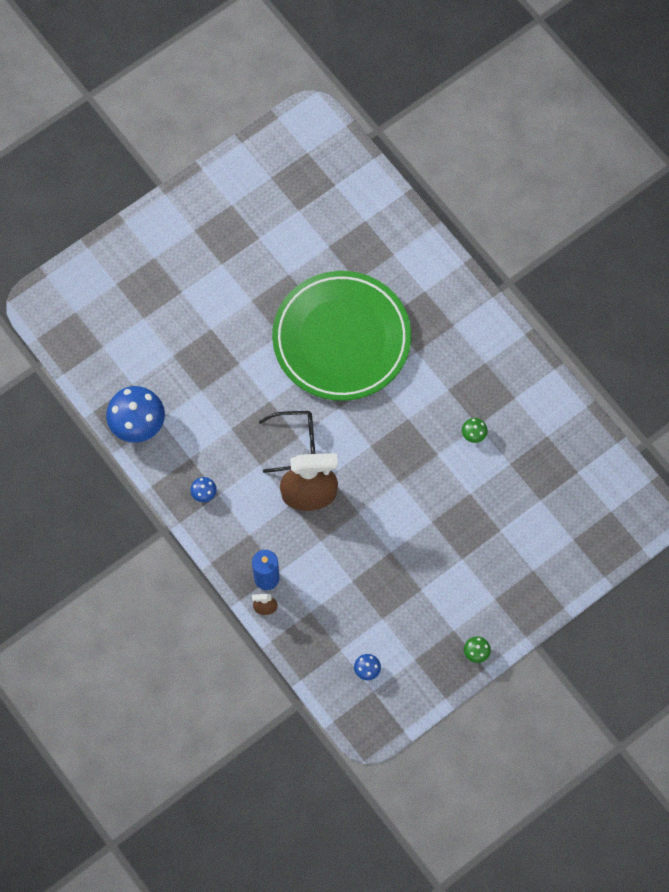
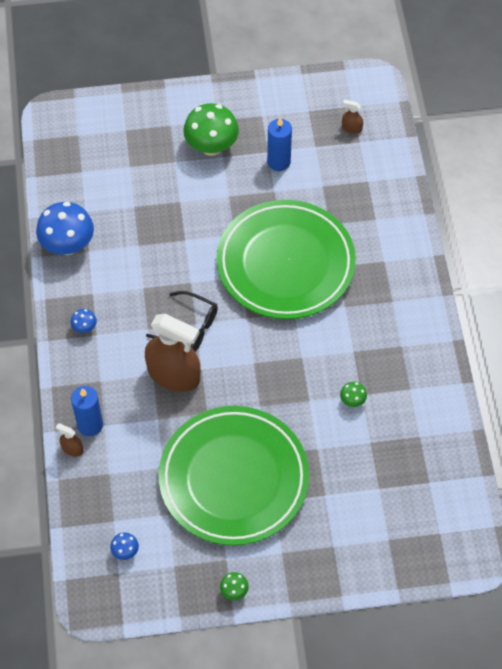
camera: 30 degrees right, 10 degrees down
(205, 259) = (211, 146): none -> green mushroom
(275, 243) = (278, 162): none -> blue candle
(320, 175) = (351, 128): none -> brown spray bottle
(417, 558) = (234, 478): none -> green plate

